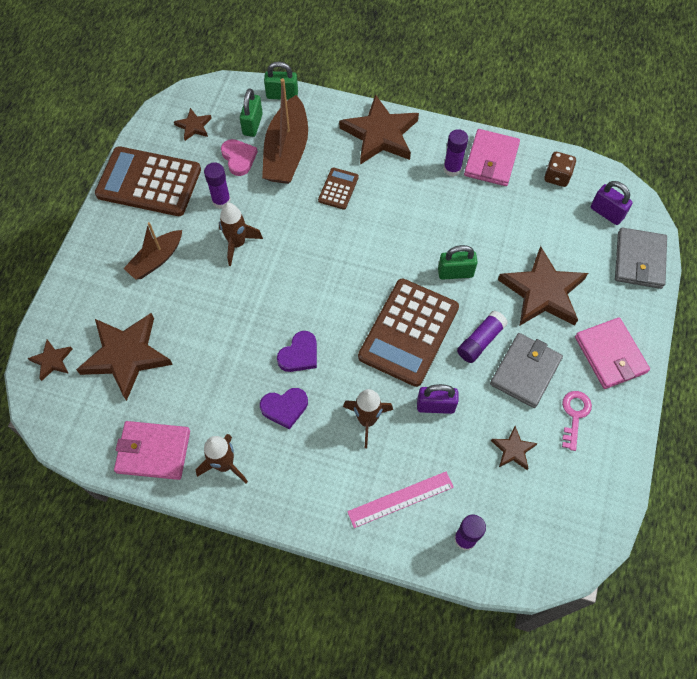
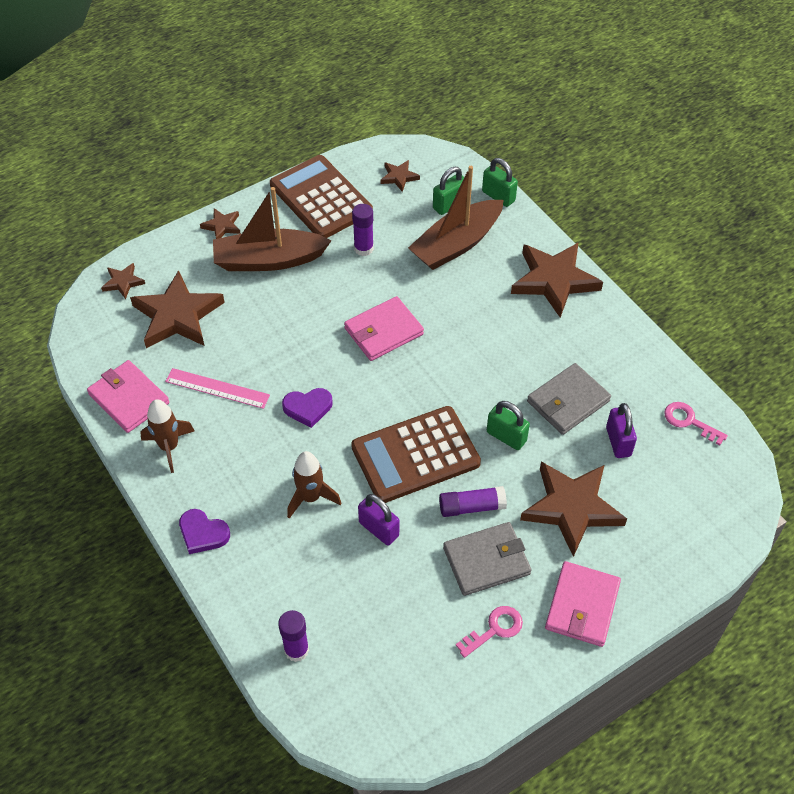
camera: 40 degrees right, 10 degrees down
(156, 260) = (269, 260): brown boat -> brown boat, size x1.63
(237, 244) = (343, 289): brown rocket -> none
(239, 158) = (411, 224): pink heart -> none
(284, 408) = (256, 439): purple heart -> purple heart (203, 533)
(338, 189) = (471, 301): brown calculator -> none
(400, 499) = (276, 578): pink ruler -> pink ruler (217, 388)
(452, 169) = (592, 350): purple glue stick -> none
(491, 160) = (638, 366): pink wallet -> pink wallet (383, 331)
(513, 450) = (409, 614): brown star -> brown star (222, 226)
(557, 177) = (689, 421): brown dice -> pink key
(606, 213) = (707, 485): purple padlock -> purple padlock (618, 442)
(639, 260) = (698, 547): grey wallet -> grey wallet (568, 401)

